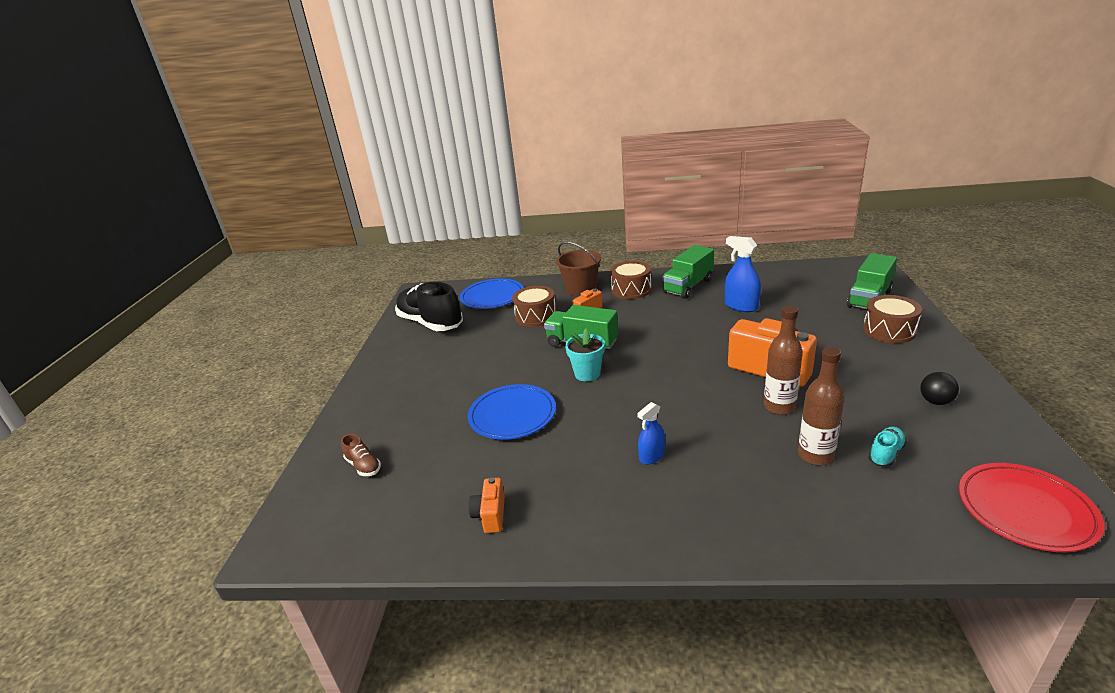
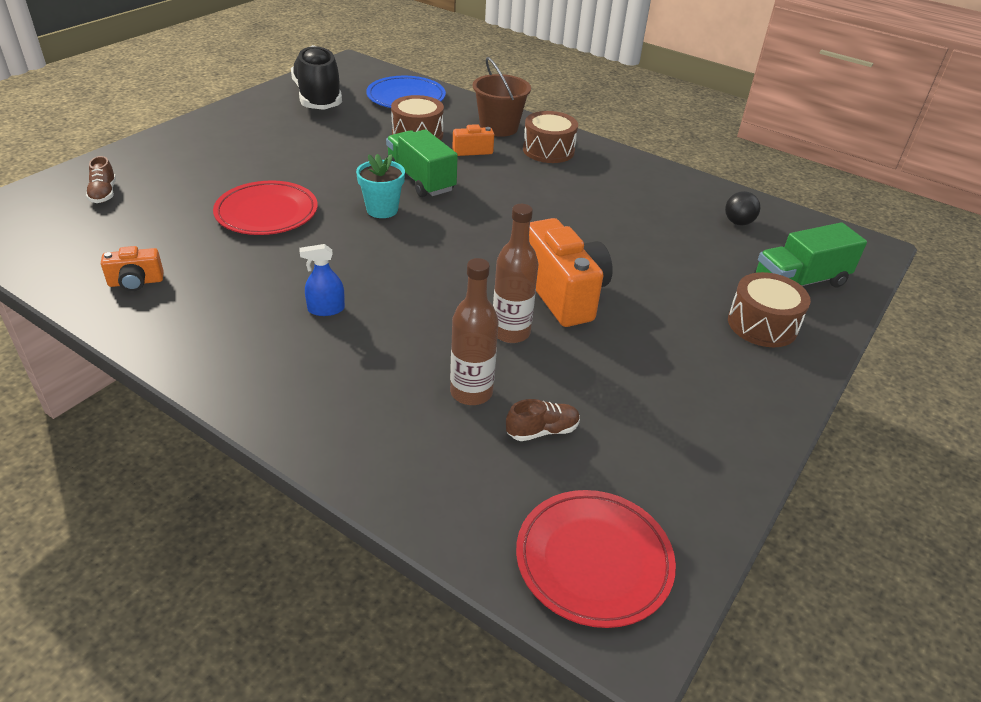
camera: 25 degrees right, 10 degrees up
(490, 515) = (136, 282): orange camera -> orange camera turned 135 degrees counterclockwise
(512, 415) = (267, 213): blue plate -> red plate
(688, 286) = (613, 173): green truck -> none
(741, 306) = (636, 220): blue spray bottle -> none
(885, 454) = (542, 431): turquoise shoe -> brown shoe
(935, 401) = (684, 417): black ball -> black ball (738, 222)

